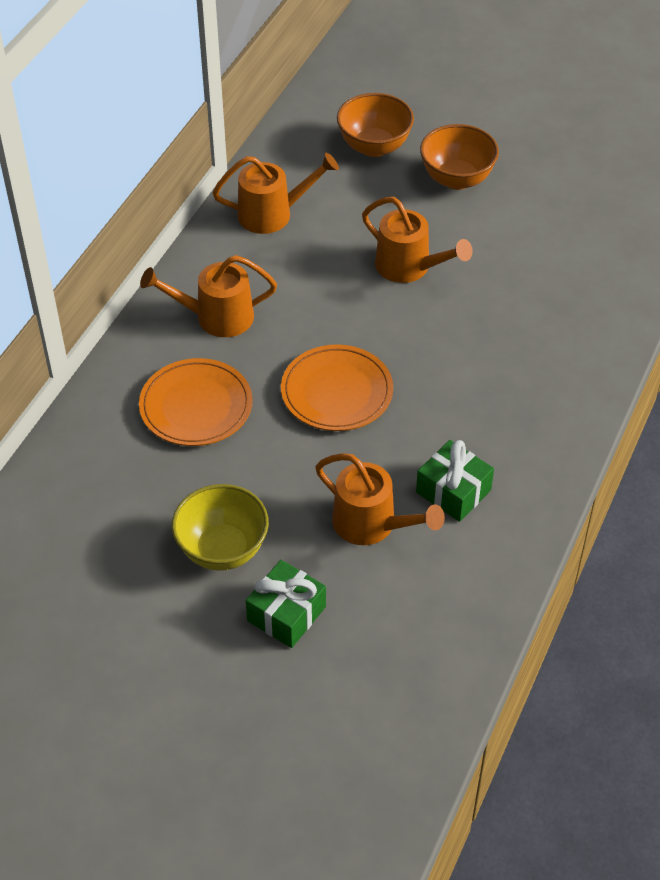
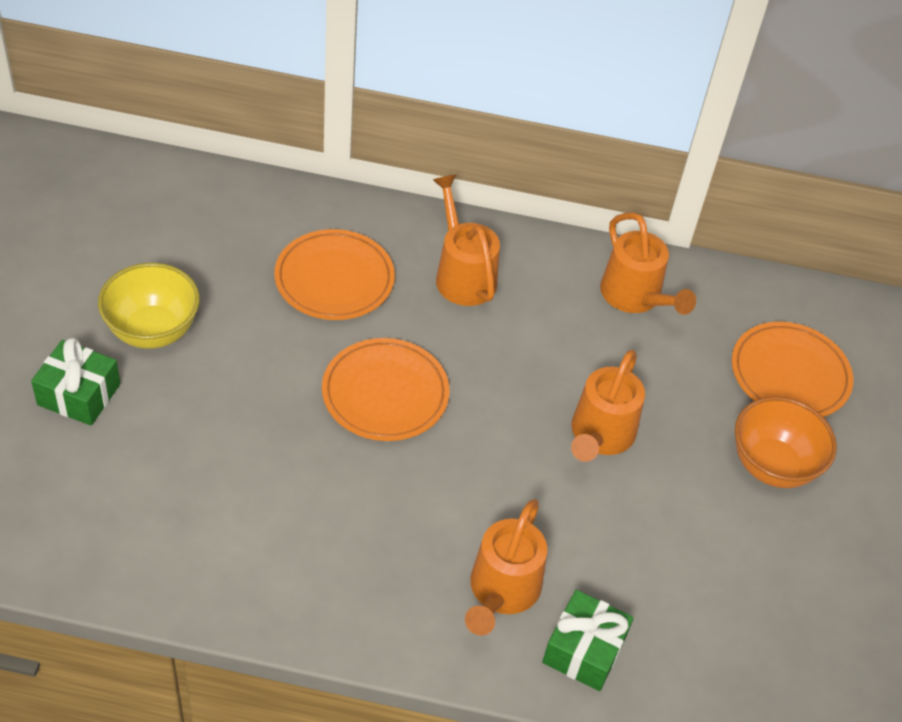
camera: 70 degrees right, 0 degrees up
(372, 525) = (205, 452): orange watering can -> orange watering can (501, 592)
(374, 147) = (789, 374): orange bowl -> orange plate
(453, 491) = (265, 521): green gift -> green gift (584, 650)

